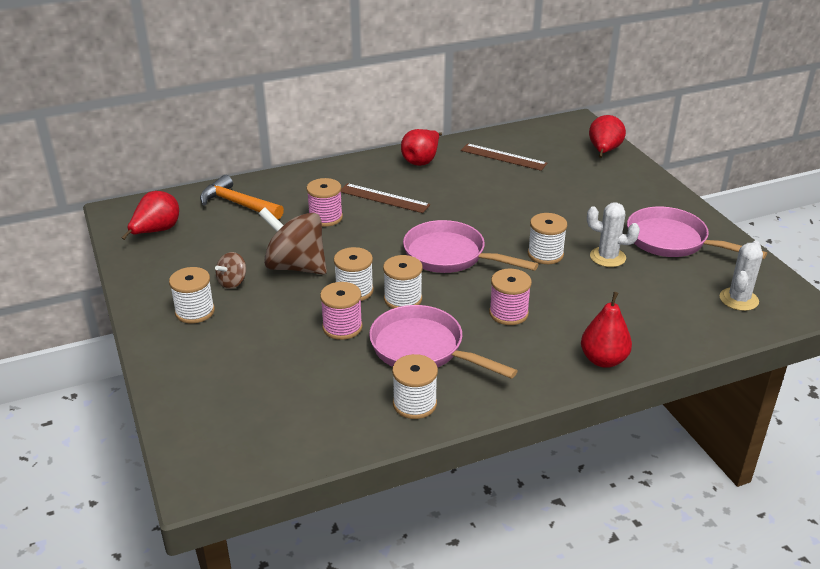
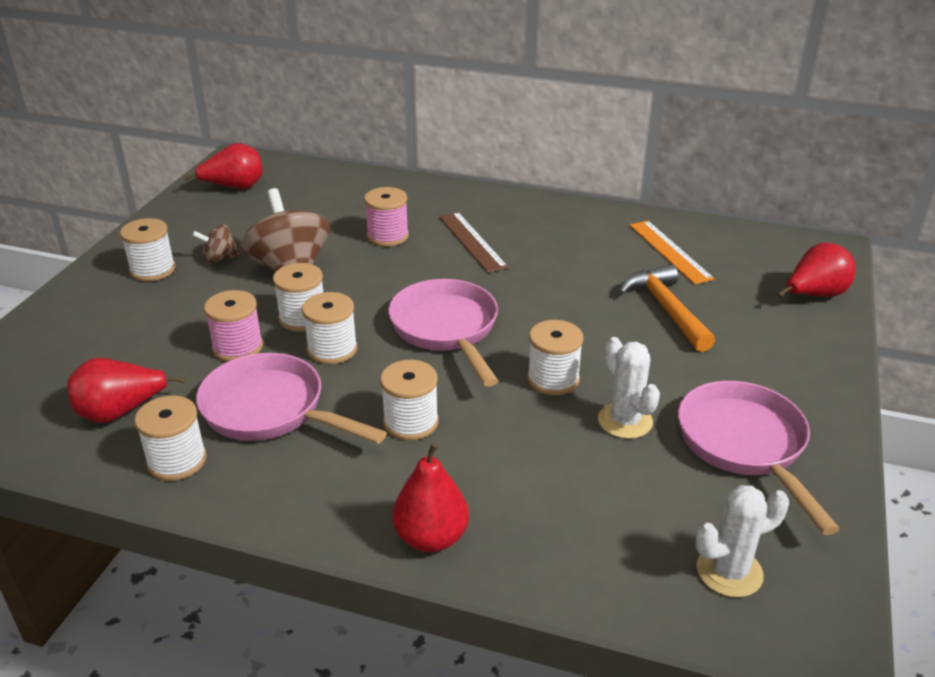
camera: 40 degrees right, 0 degrees up
(238, 204) = (333, 191): orange hammer -> orange hammer (666, 309)
(422, 160) = (570, 219): red pear -> red pear (121, 412)
(423, 349) = (271, 410): pink pan -> pink pan turned 45 degrees counterclockwise
(503, 157) = (670, 251): brown ruler -> orange ruler
(508, 313) = (411, 422): pink spool -> white spool

